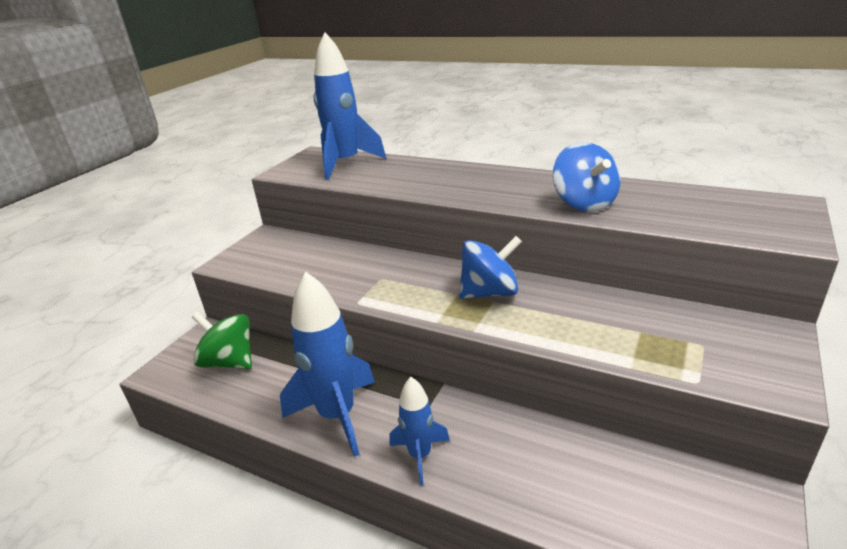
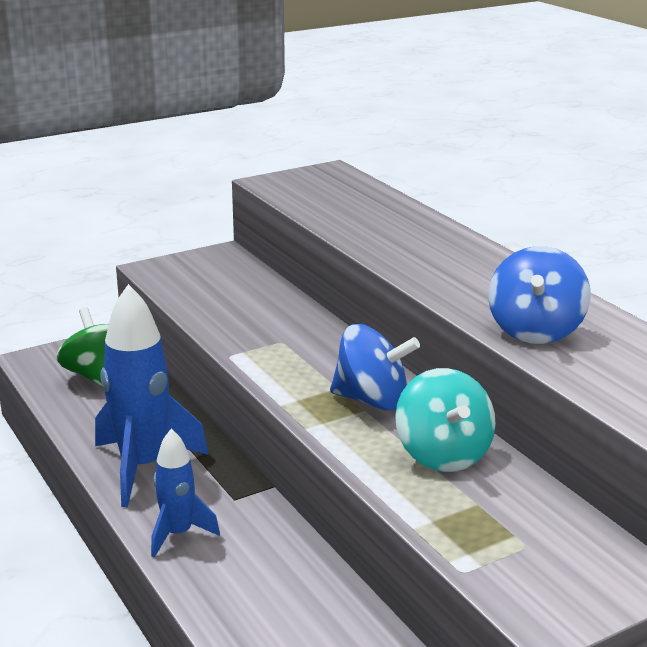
camera: 30 degrees right, 5 degrees down
(345, 164) = (346, 194): blue rocket -> none
(578, 309) = (443, 454): none -> turquoise spinning top

